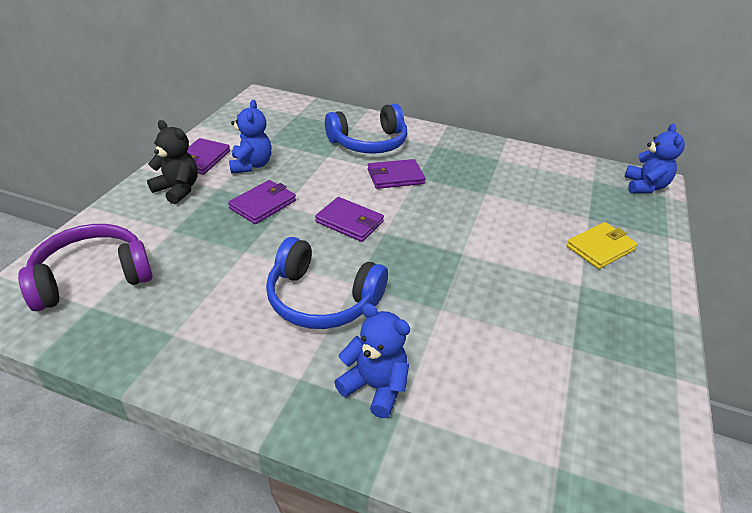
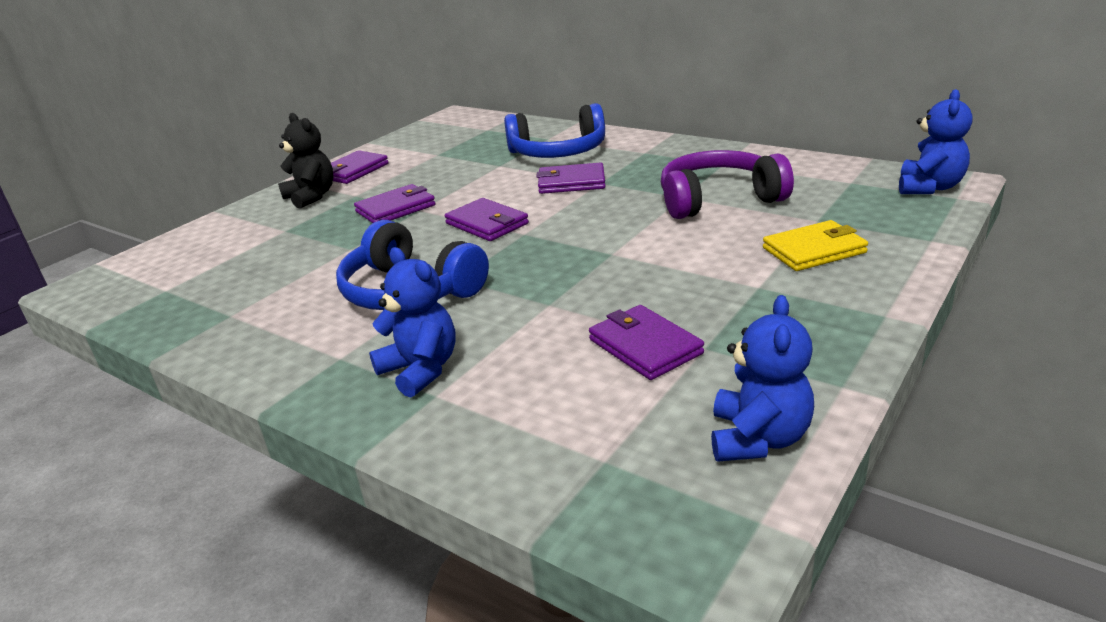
camera: 20 degrees right, 10 degrees down
(92, 277) = (181, 267): purple headphones -> purple headphones (718, 199)
(251, 165) = (404, 175): blue teddy bear -> blue teddy bear (758, 439)
(532, 349) = (645, 346): none -> purple wallet

